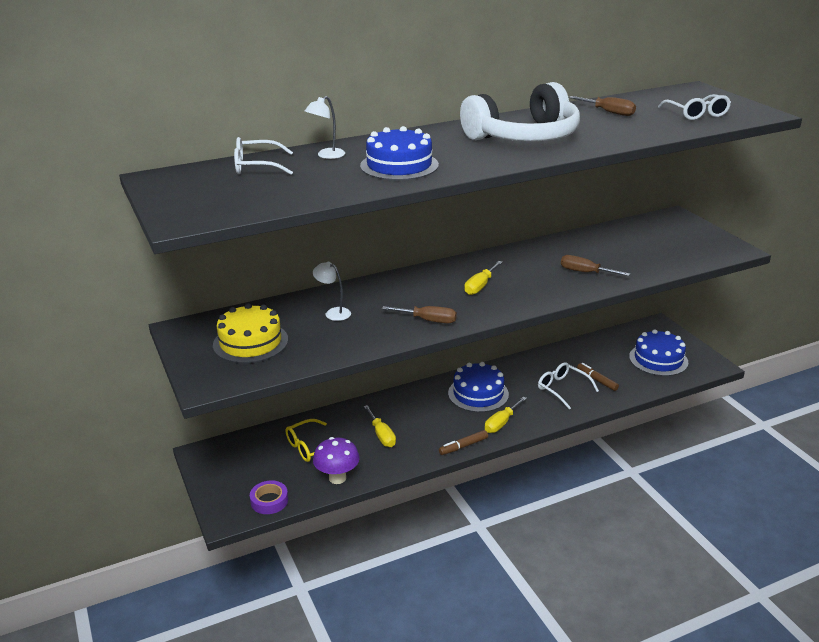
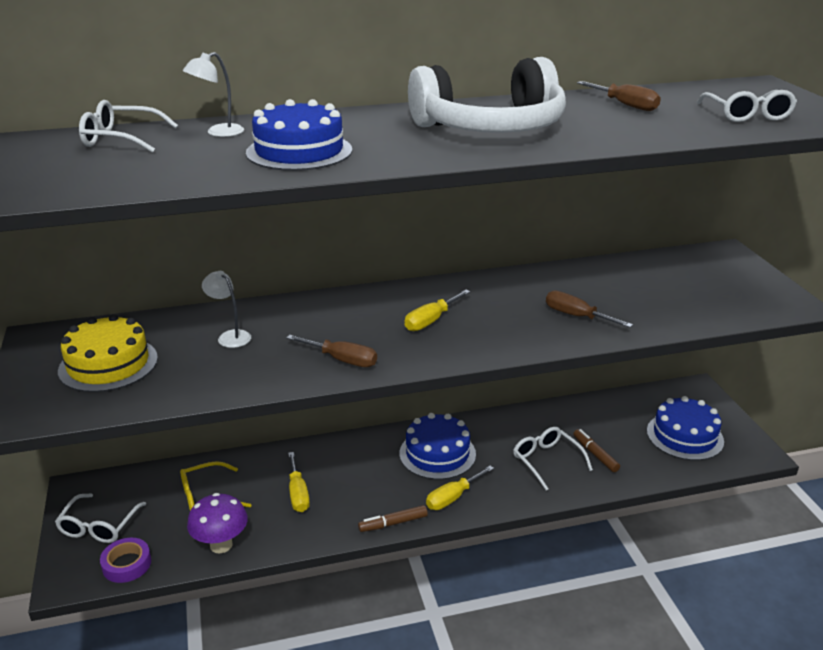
camera: 10 degrees right, 0 degrees up
(233, 478) = (99, 526): none -> white glasses

